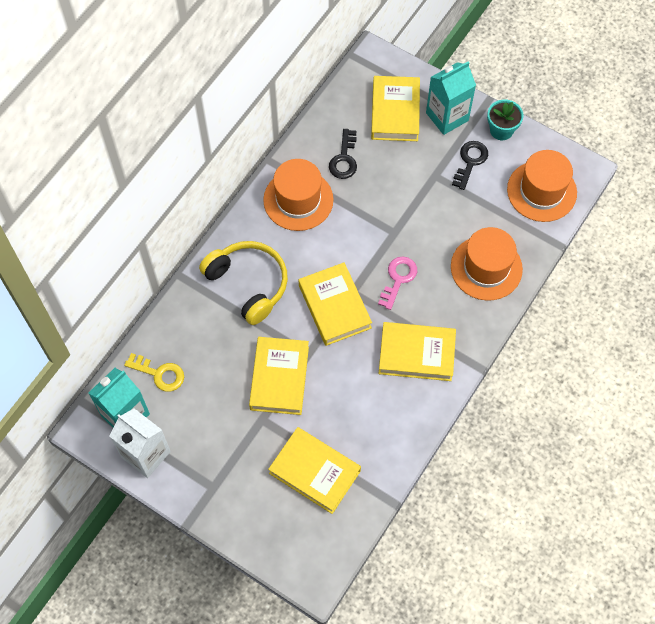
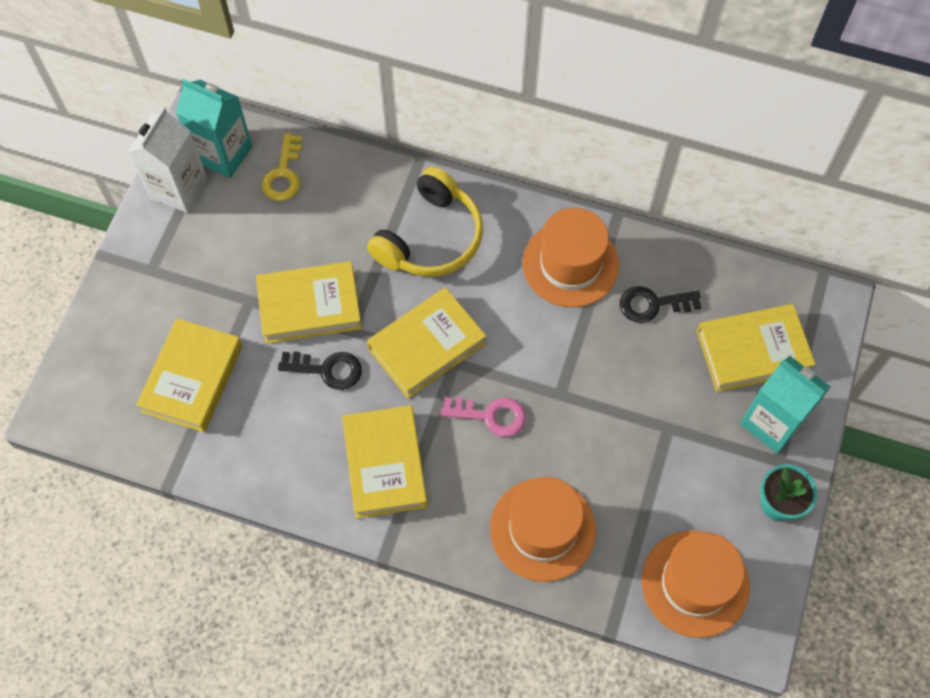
camera: 75 degrees right, 0 degrees up
(470, 162) = (708, 470): black key -> black key (327, 369)

